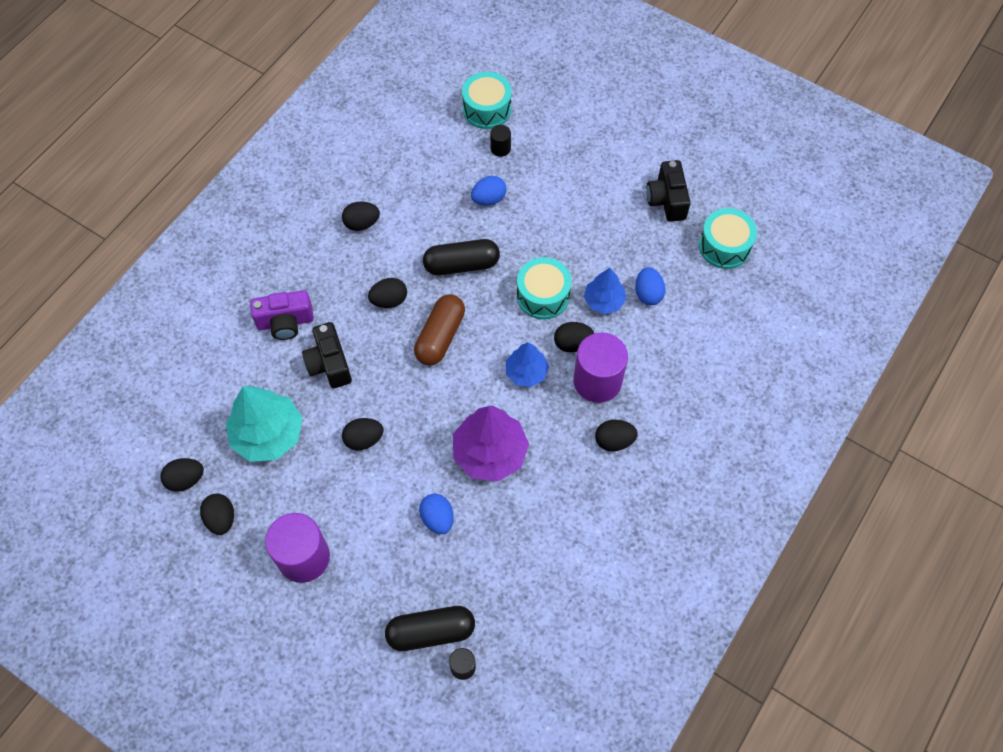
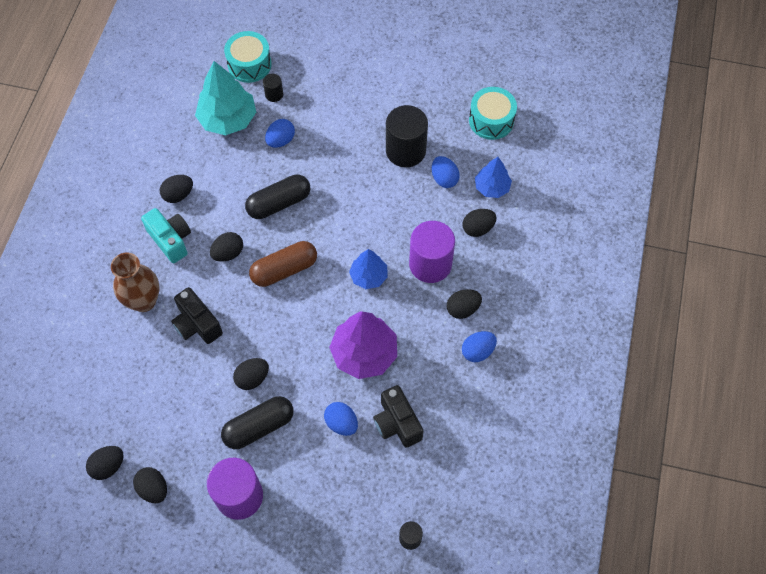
camera: 20 degrees left, 0 degrees up
(268, 434) = (167, 402): turquoise tree -> turquoise tree (228, 119)
(285, 322) = (144, 301): purple camera -> brown vase
(336, 268) = (171, 240): none -> turquoise camera
(431, 632) = (372, 519): black capsule -> black capsule (259, 427)
(440, 336) = (284, 270): brown capsule -> brown capsule turned 60 degrees clockwise
(543, 296) = (358, 208): turquoise drum -> none
(572, 343) = (398, 240): black egg -> black egg (478, 228)
(604, 301) = (410, 196): blue tree -> blue tree (492, 187)
(612, 492) = (477, 351): none -> blue egg
(617, 250) = (405, 151): none -> black cylinder
(667, 200) = (430, 96): black camera -> black camera (397, 423)

